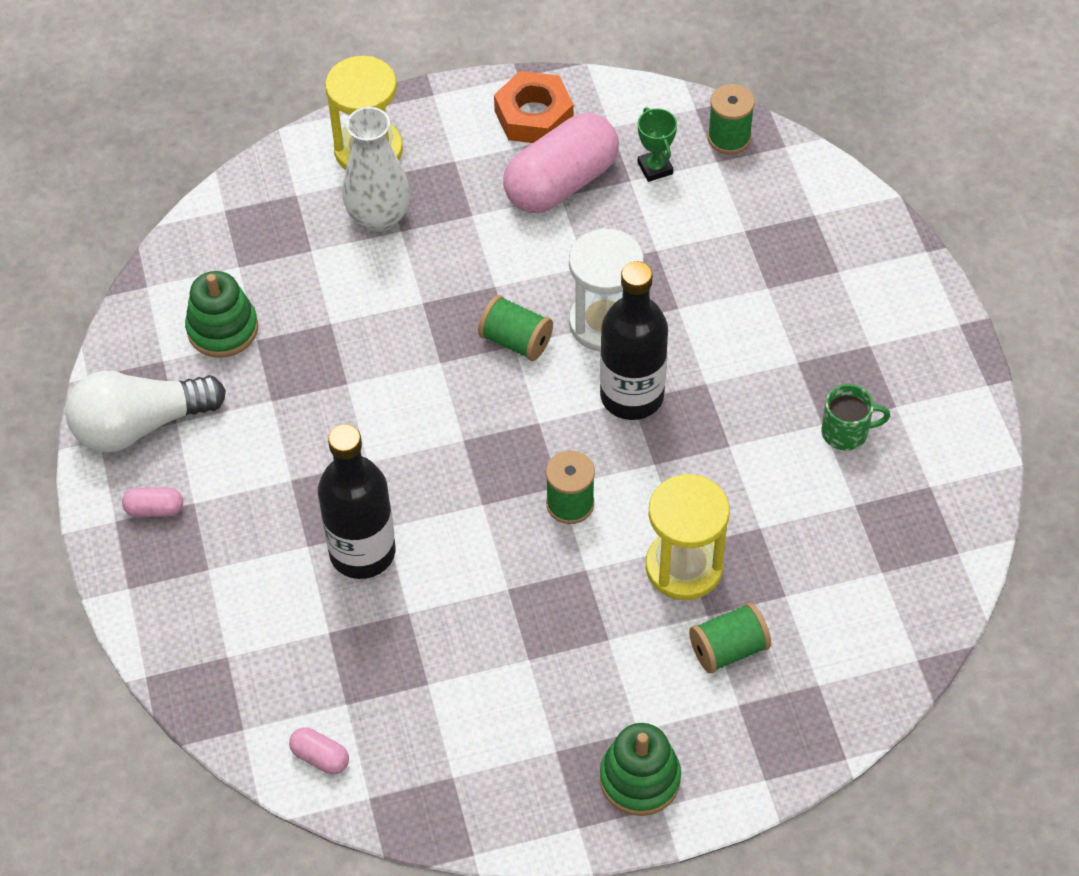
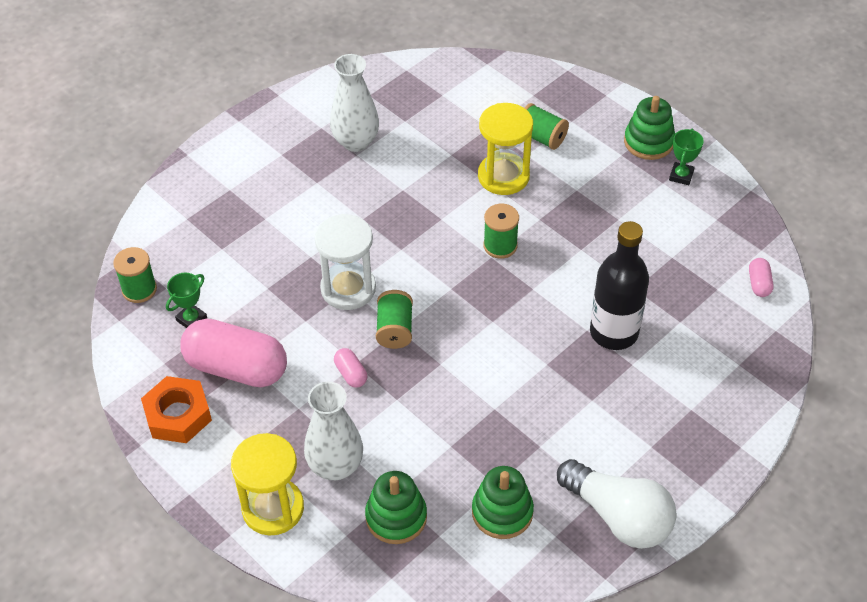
camera: 120 degrees left, 5 degrees down
(155, 509) = (674, 466): pink capsule -> pink capsule (351, 374)
(284, 241) = (396, 517): none -> green stacking toy
(553, 781) = (681, 176): none -> green trophy
(632, 396) = (398, 250): black bottle -> none
(846, 432) = (355, 142): green mug -> white vase

